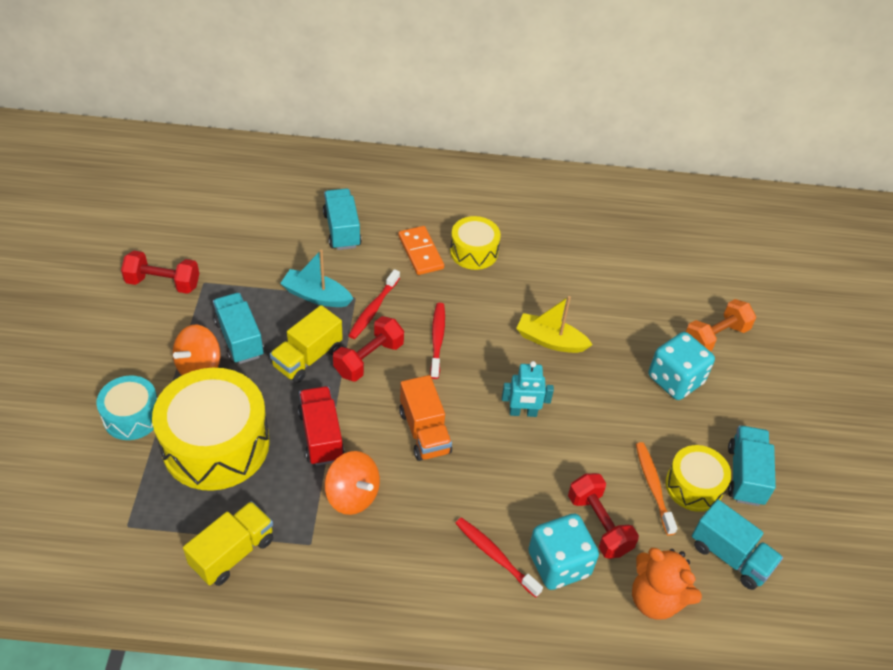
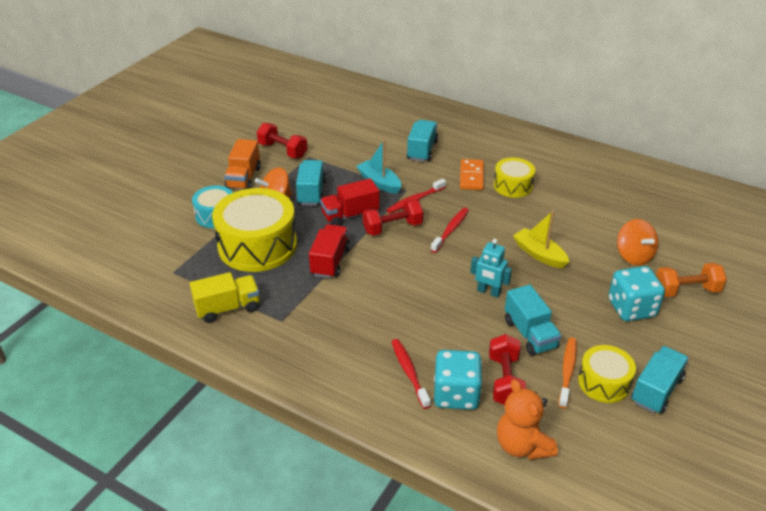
camera: 30 degrees right, 10 degrees down
(307, 358) = (350, 215): yellow truck -> red truck
(352, 495) = (329, 302): orange spinning top -> orange spinning top (633, 256)
(424, 432) = (405, 281): orange truck -> orange truck (244, 178)
(730, 556) = (607, 440): turquoise truck -> turquoise truck (530, 334)

